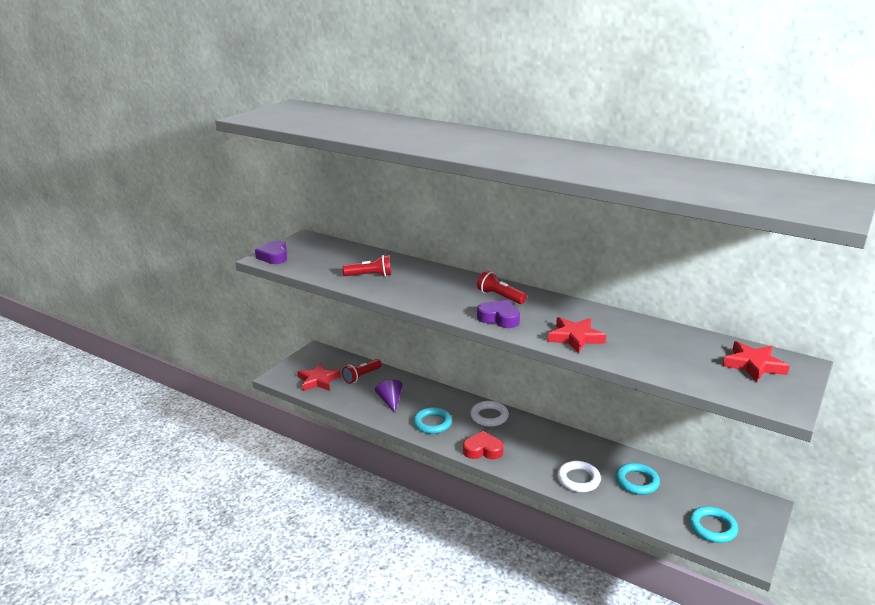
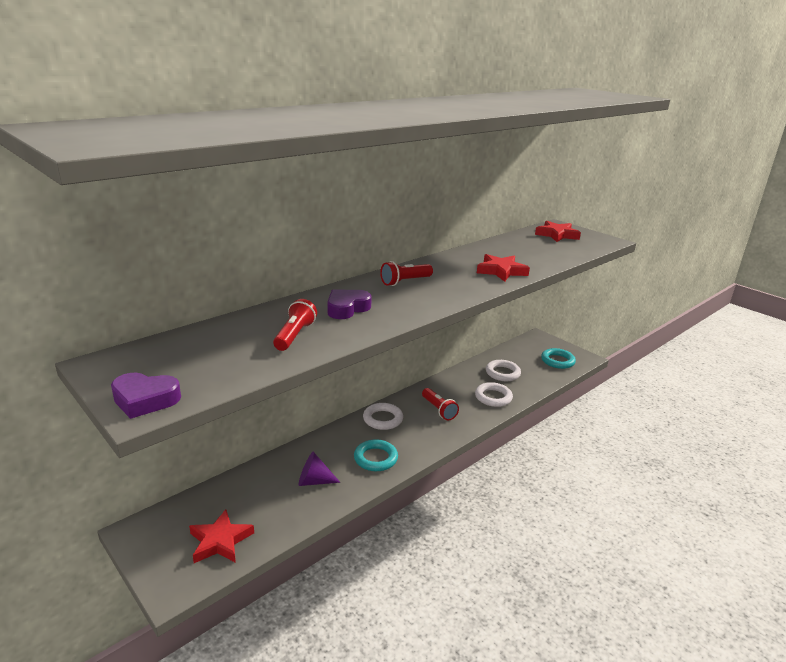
camera: 75 degrees left, 0 degrees up
(362, 376) = (242, 495): red flashlight -> red flashlight (439, 410)
(483, 450) = (435, 436): red heart -> none
(499, 318) = (451, 290): purple heart -> purple heart (347, 308)
(637, 481) = (502, 373): turquoise ring -> white ring

